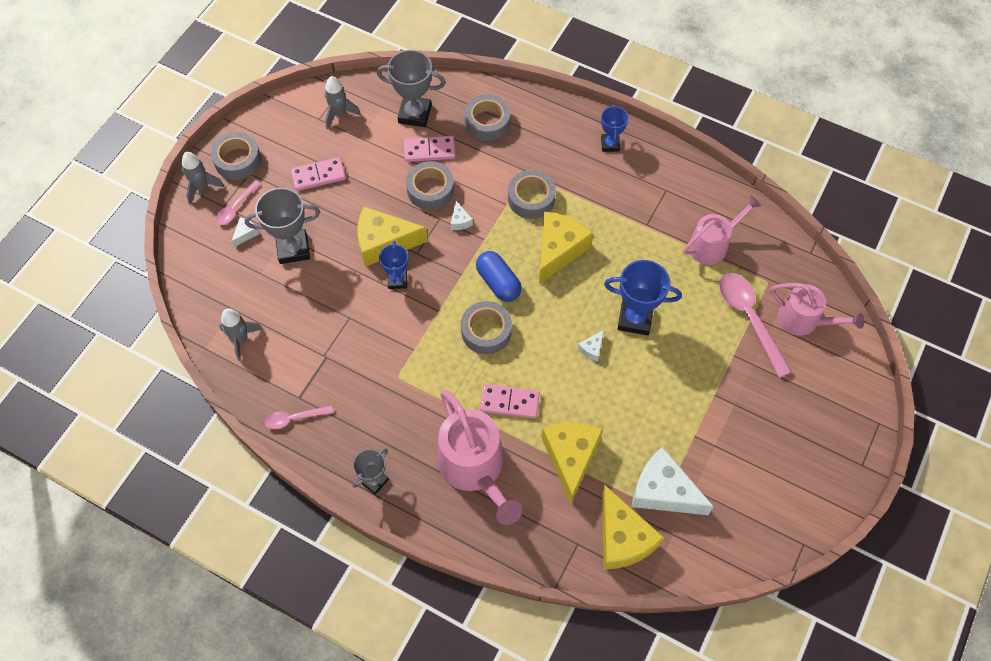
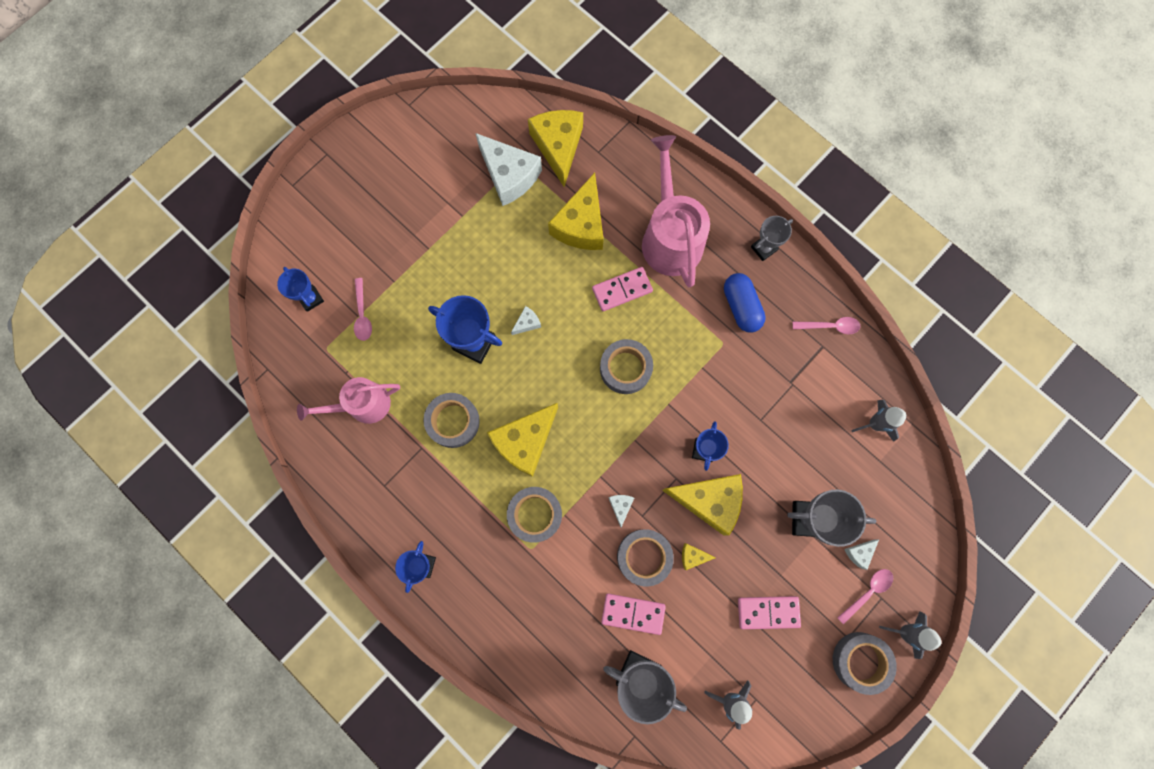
camera: 165 degrees left, 15 degrees up
(389, 199) = (693, 556): none -> yellow cheese
(487, 122) = (555, 637): grey tape -> grey tape (453, 421)
(498, 283) = (599, 419): blue capsule -> blue capsule (741, 307)
(509, 402) = (622, 290): pink domino -> pink domino turned 45 degrees counterclockwise
(749, 318) = (362, 315): pink spoon -> pink spoon, size x0.54
(803, 320) = (311, 299): pink watering can -> blue trophy

